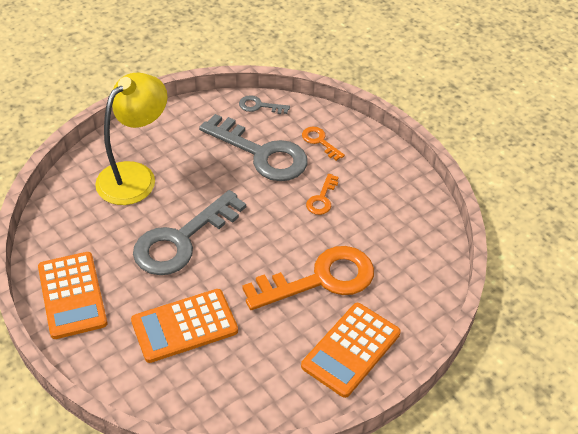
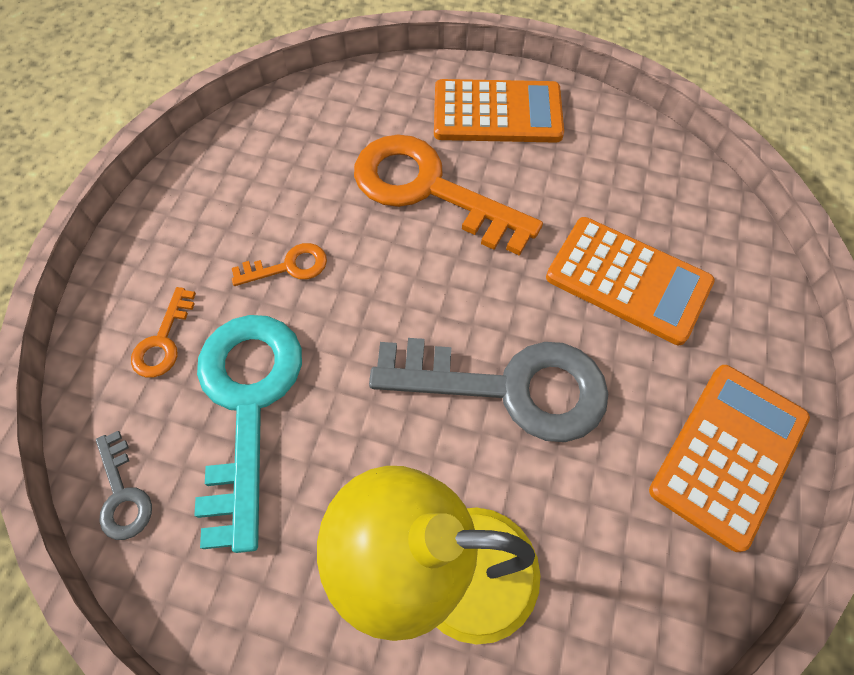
camera: 125 degrees left, 15 degrees up
(261, 153) = (248, 406): grey key -> turquoise key

